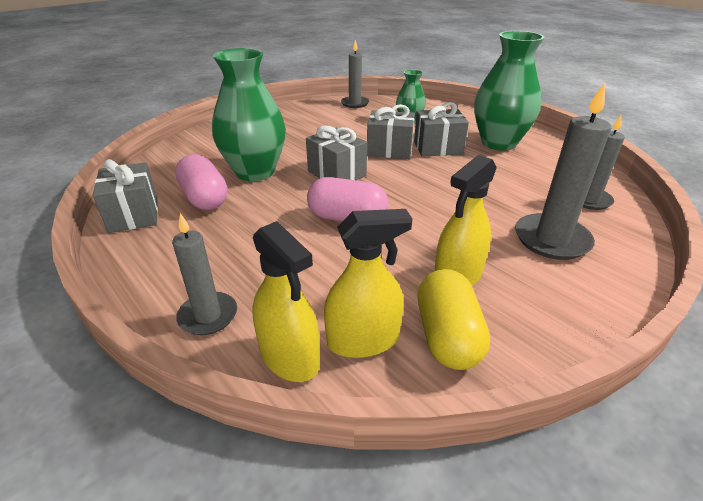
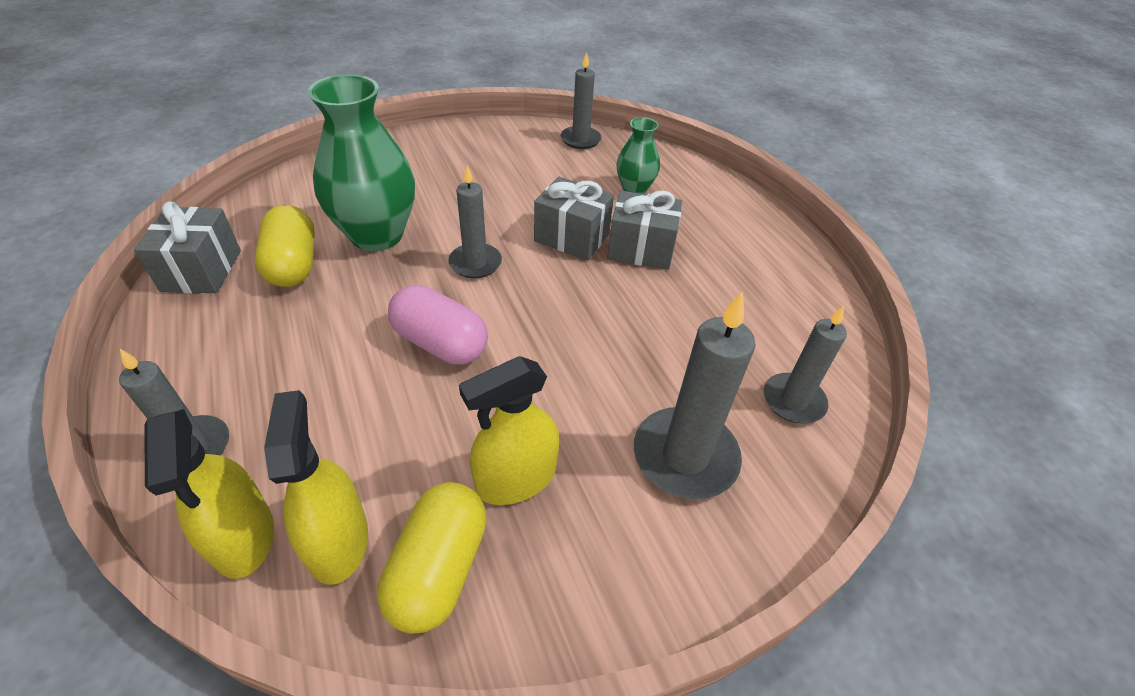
camera: 15 degrees right, 10 degrees up
(205, 198) = (293, 265): pink capsule -> yellow capsule
(336, 173) = (475, 263): grey gift -> grey candle
(363, 340) = (337, 540): yellow spray bottle -> yellow spray bottle turned 105 degrees counterclockwise
(498, 143) = (735, 260): green vase -> none

